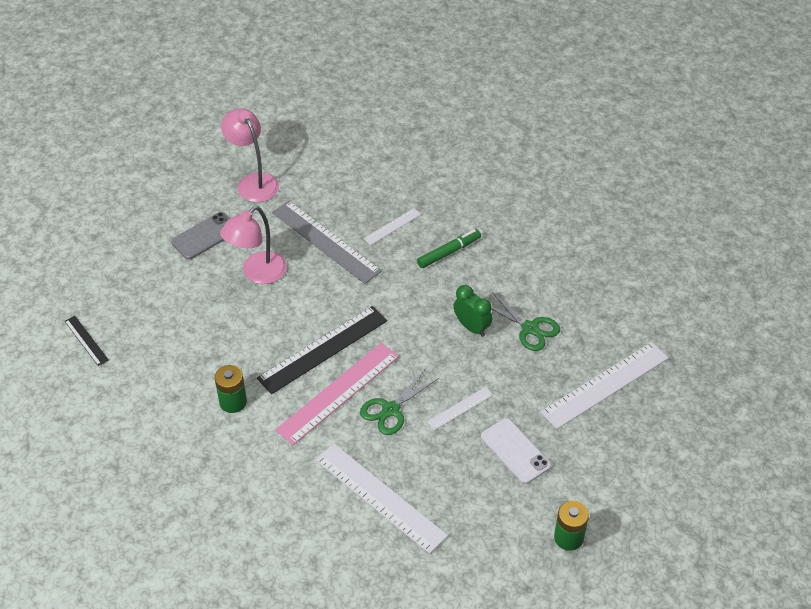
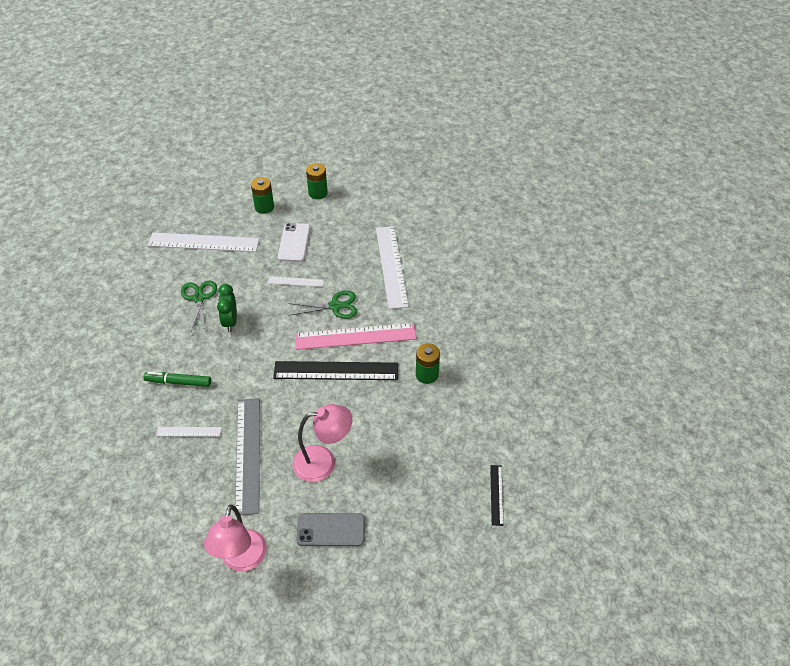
camera: 140 degrees left, 0 degrees up
(602, 472) = (264, 207): none -> green battery

